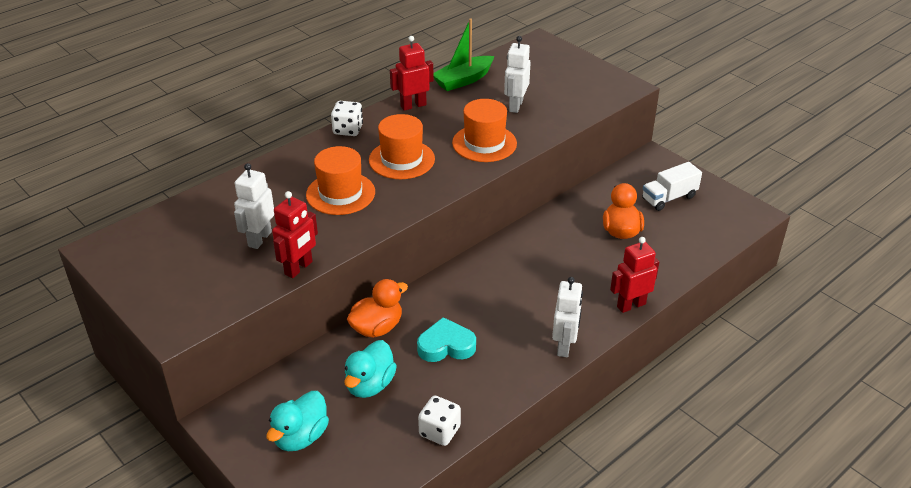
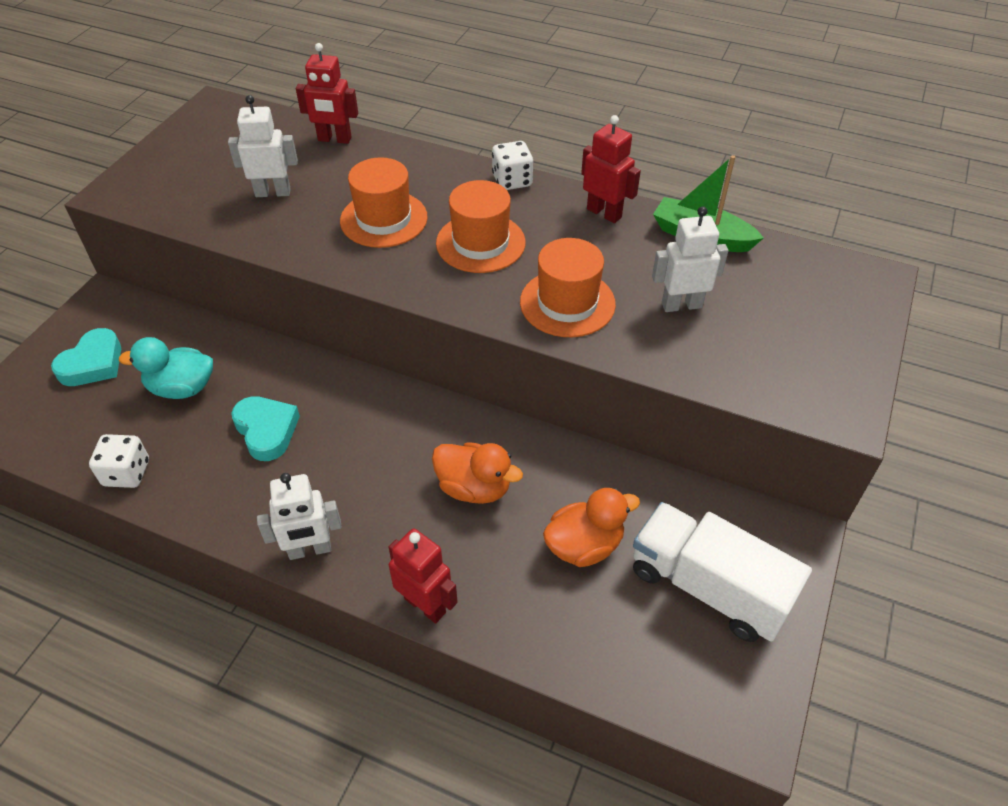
camera: 65 degrees right, 10 degrees up
(299, 268) = (236, 237): red robot -> red robot (334, 139)
(301, 437) = (93, 363): turquoise duck -> turquoise heart
(377, 328) = (273, 361): orange duck -> orange duck (474, 488)
(669, 198) = (708, 587): white truck -> white truck, size x1.59

